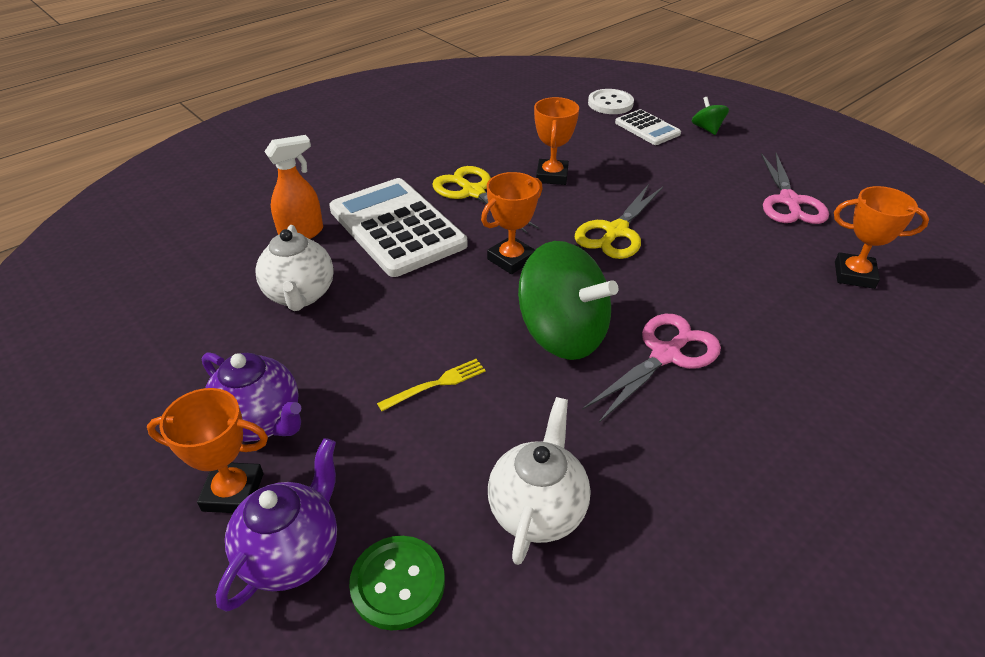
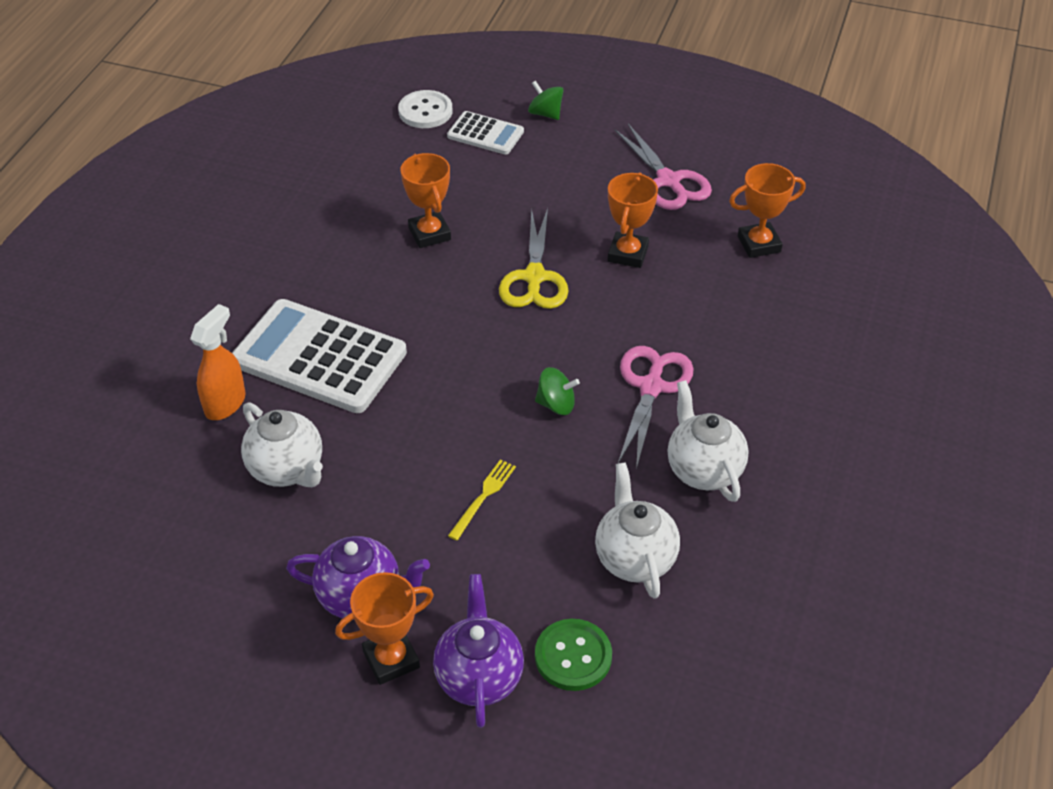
camera: 30 degrees left, 5 degrees up
(473, 192) = (364, 284): yellow scissors -> none
(511, 259) = (458, 348): orange trophy -> orange trophy (628, 254)
(562, 334) = (556, 404): green spinning top -> green spinning top, size x0.45
(671, 454) = (703, 470): none -> white teapot

